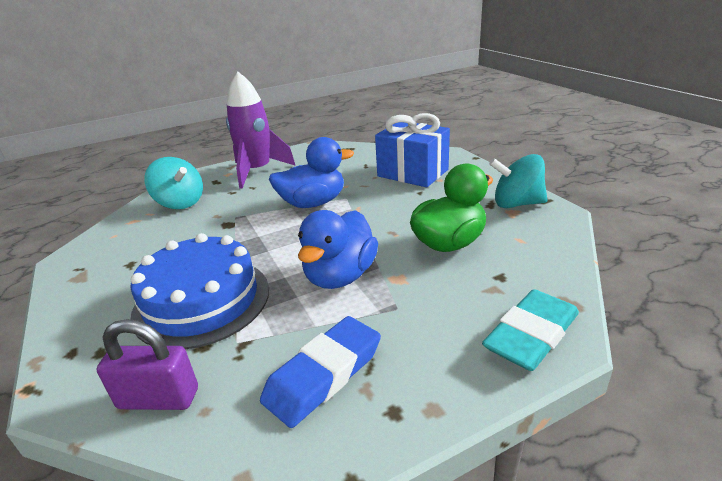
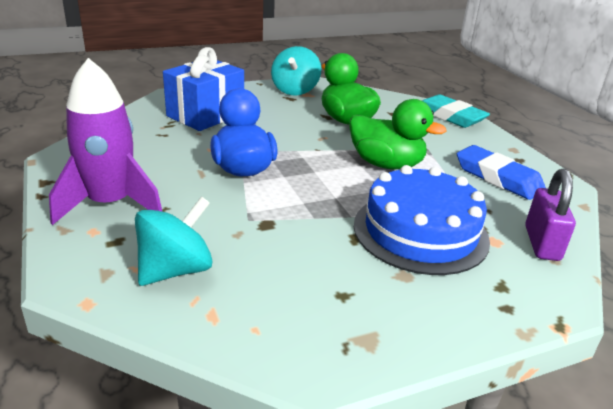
camera: 90 degrees left, 0 degrees up
(340, 276) = (386, 164): blue duck -> green duck

